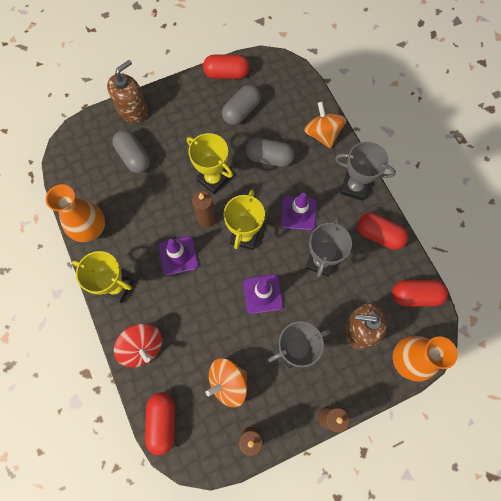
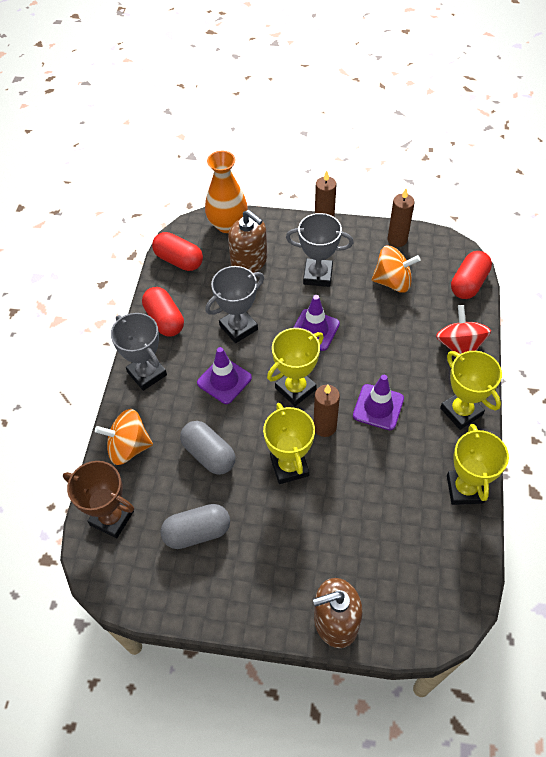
camera: 145 degrees left, 15 degrees down
(90, 229) = (464, 489): orange vase -> yellow trophy
(134, 157) = (368, 550): grey capsule -> none
(226, 74) = (176, 600): red capsule -> none
(296, 91) = (112, 518): none -> brown trophy
(322, 134) = (128, 447): orange spinning top -> orange spinning top turned 75 degrees clockwise

